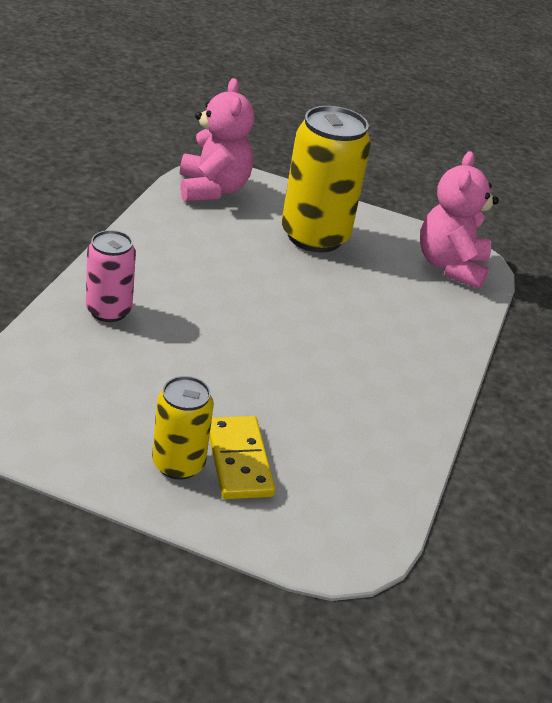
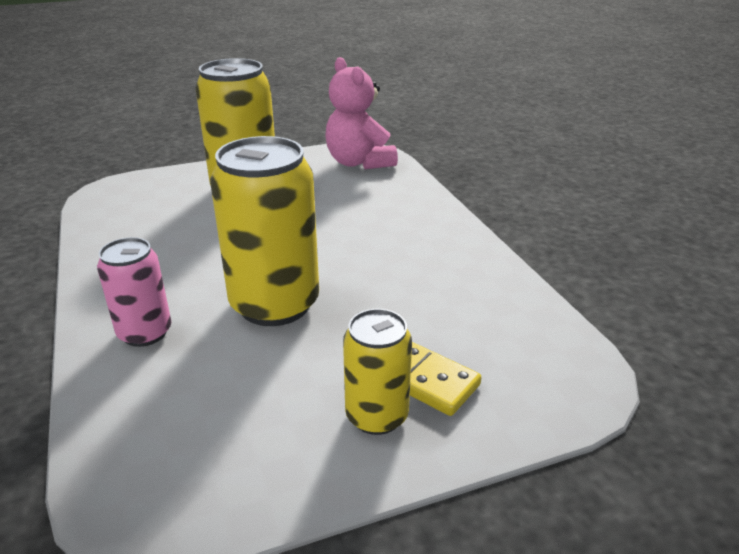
camera: 35 degrees left, 5 degrees down
(212, 189) = (121, 198): pink teddy bear -> none
(213, 346) = (275, 304): none -> yellow can

